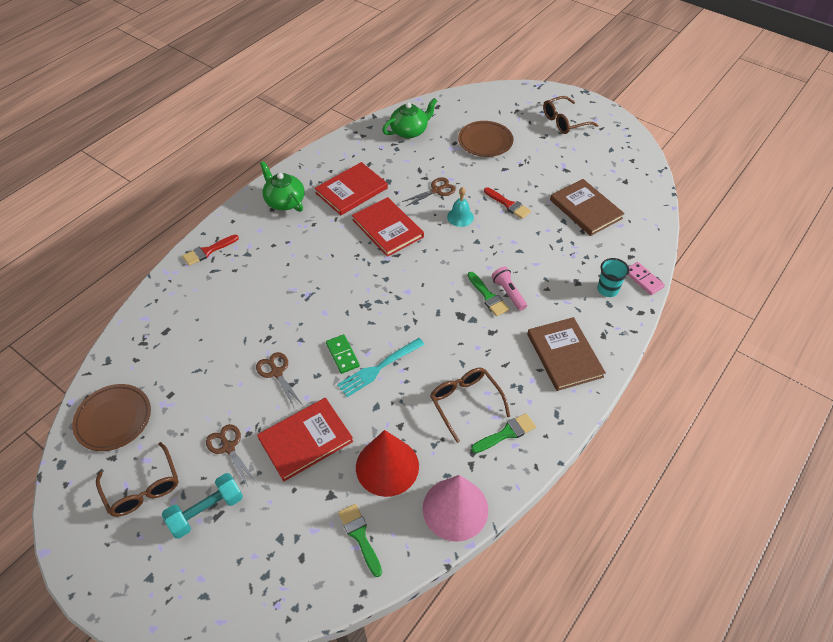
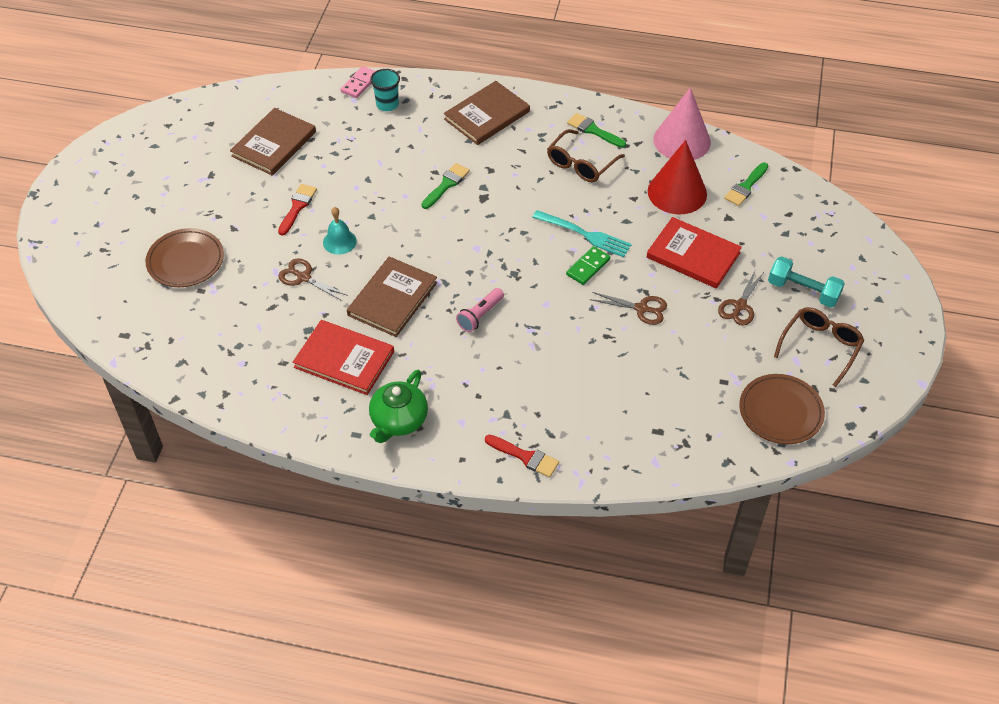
camera: 115 degrees left, 0 degrees up
(276, 372) = (641, 308): brown scissors -> brown scissors turned 105 degrees counterclockwise
(387, 228) = (392, 299): red book -> brown book
(409, 131) = (194, 345): green teapot -> none
(508, 293) = (433, 171): pink flashlight -> pink flashlight (480, 316)
(564, 121) = (112, 198): brown glasses -> none

